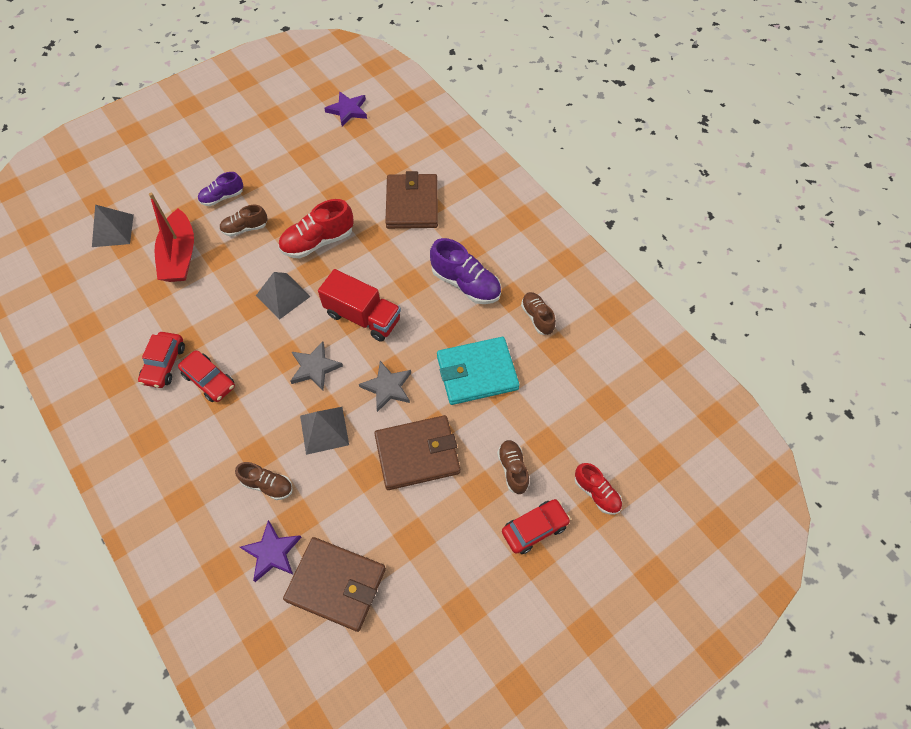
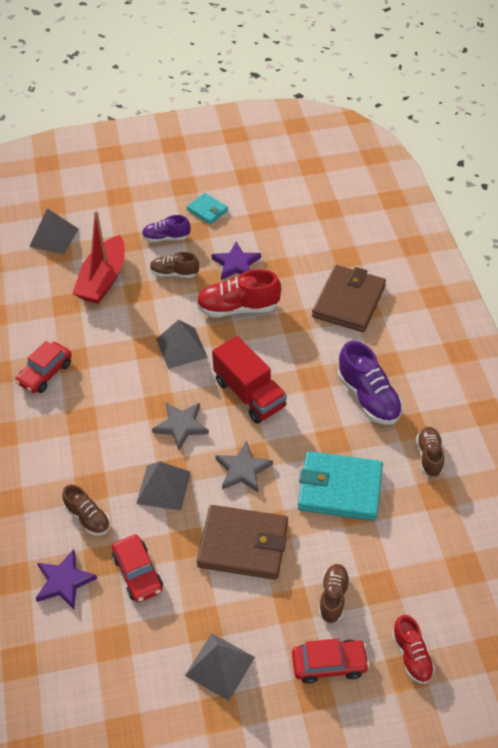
camera: 25 degrees right, 10 degrees down
(209, 380) = (78, 402): red car -> red car (138, 573)
(249, 159) = (207, 210): none -> turquoise wallet
(336, 584) = (109, 635): brown wallet -> none
(348, 110) = (325, 191): purple star -> purple star (236, 264)
(445, 569) = (220, 666): none -> grey pyramid

